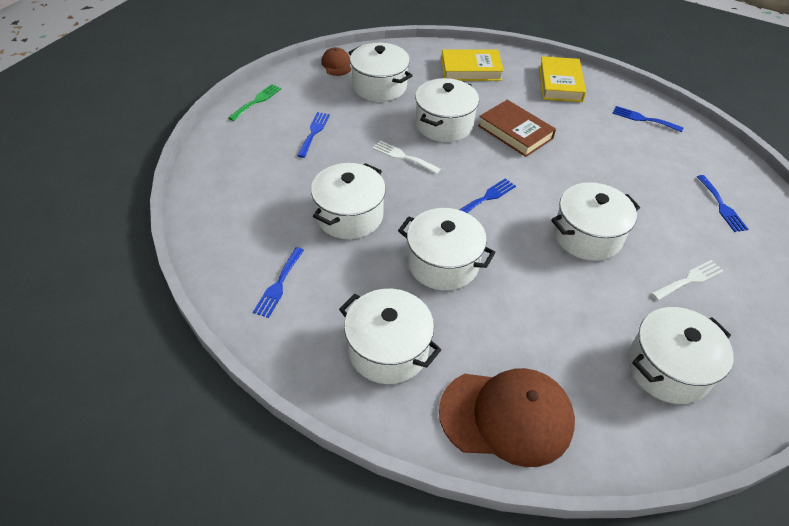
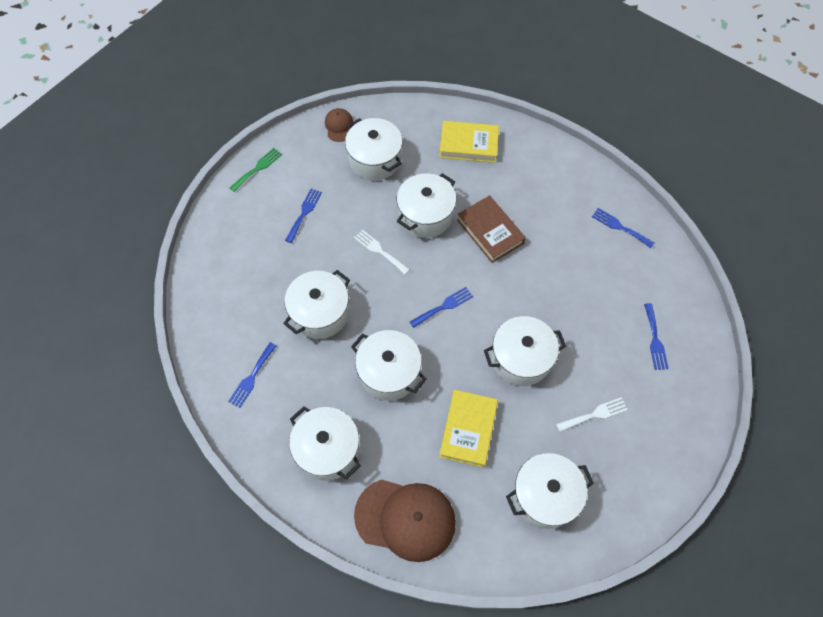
camera: 10 degrees right, 15 degrees up
(560, 83) = (552, 172): yellow book -> yellow book (468, 429)

